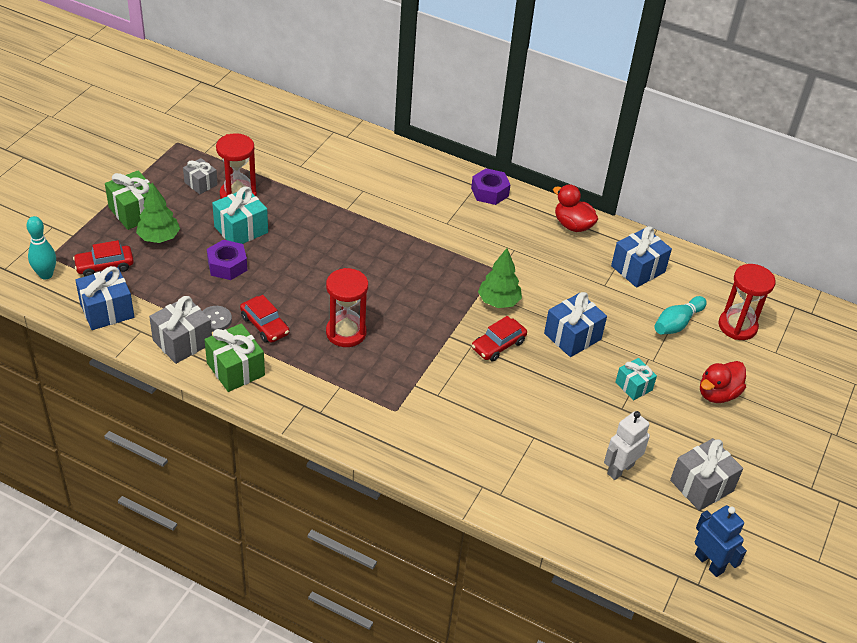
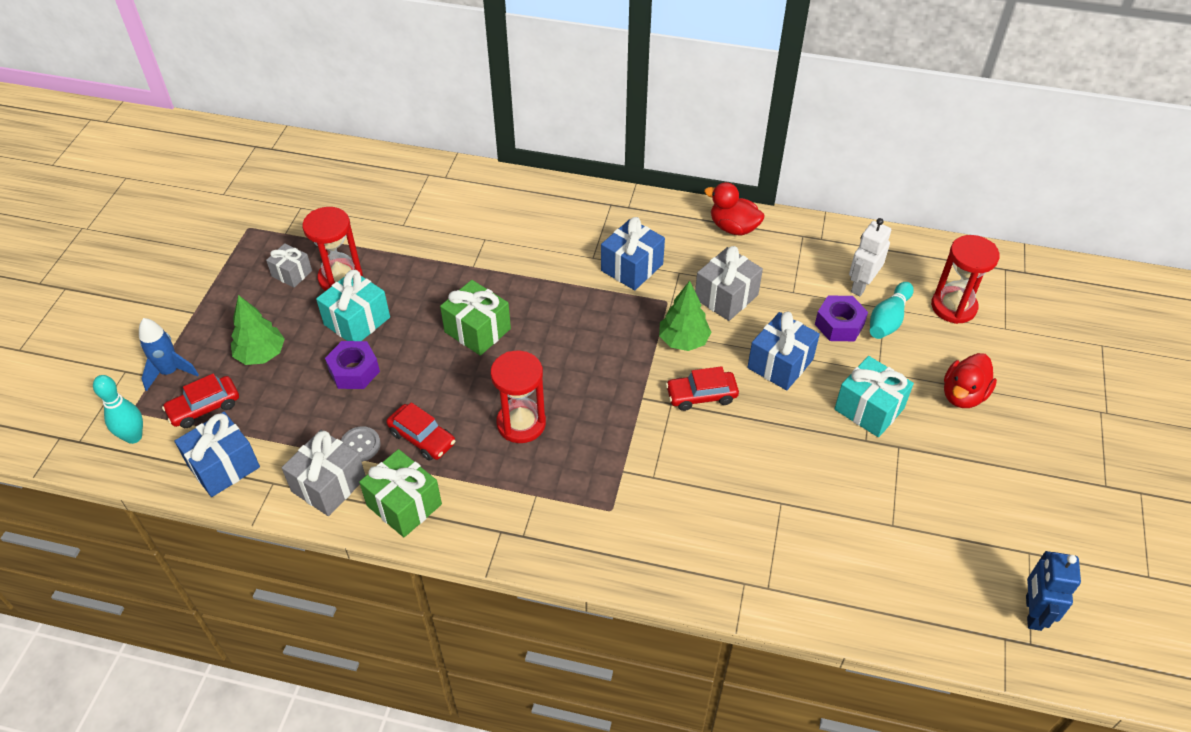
camera: 10 degrees left, 5 degrees up
(86, 235) = (170, 372): none -> blue rocket
(134, 212) = (222, 328): green gift -> green gift (477, 330)
(489, 192) = (628, 208): purple nut -> purple nut (839, 324)
(498, 345) = (701, 395): red car -> red car turned 45 degrees clockwise
(620, 469) = (891, 518): white robot -> white robot (861, 285)
(633, 386) = (869, 409): turquoise gift -> turquoise gift, size x1.59
(638, 269) = (822, 263): blue gift -> blue gift (632, 267)
(701, 485) = (988, 515): grey gift -> grey gift (726, 297)
(709, 563) = (1032, 612): blue robot -> blue robot turned 120 degrees counterclockwise

